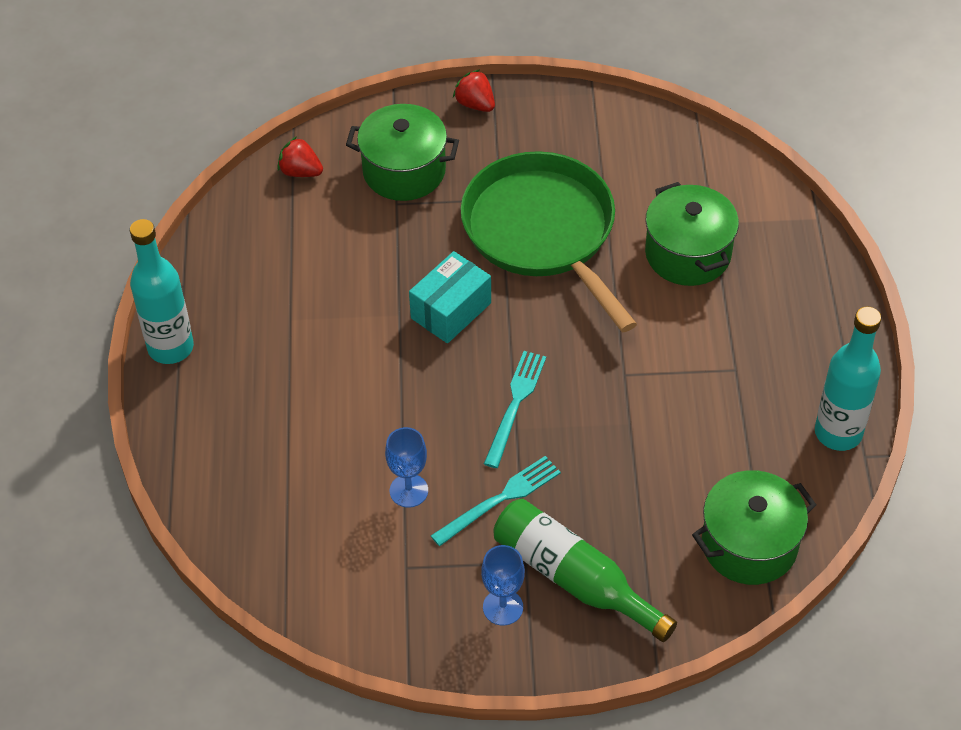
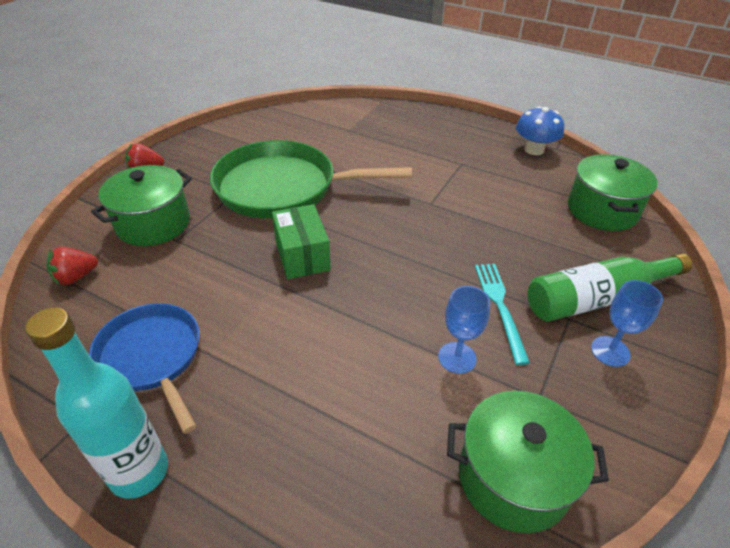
camera: 60 degrees left, 10 degrees down
(261, 284) = (152, 357): none -> blue pan
(451, 310) = (302, 255): turquoise box -> green box
(515, 405) = (416, 260): turquoise fork -> none
(687, 254) = (361, 145): green pot -> green pot (513, 478)
(838, 433) = (534, 150): turquoise bottle -> blue mushroom

